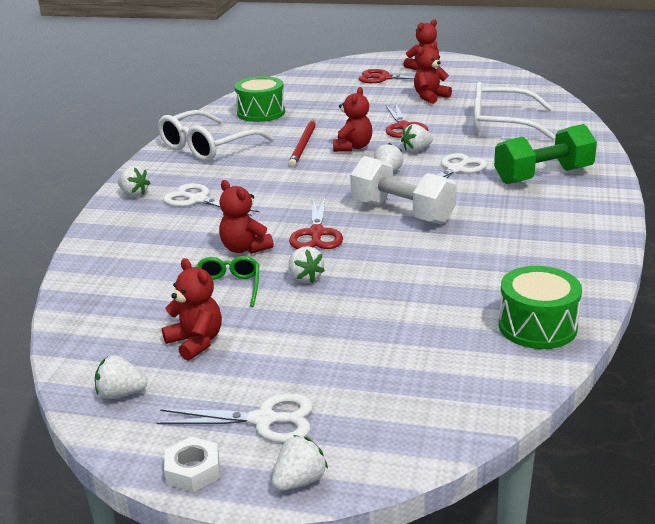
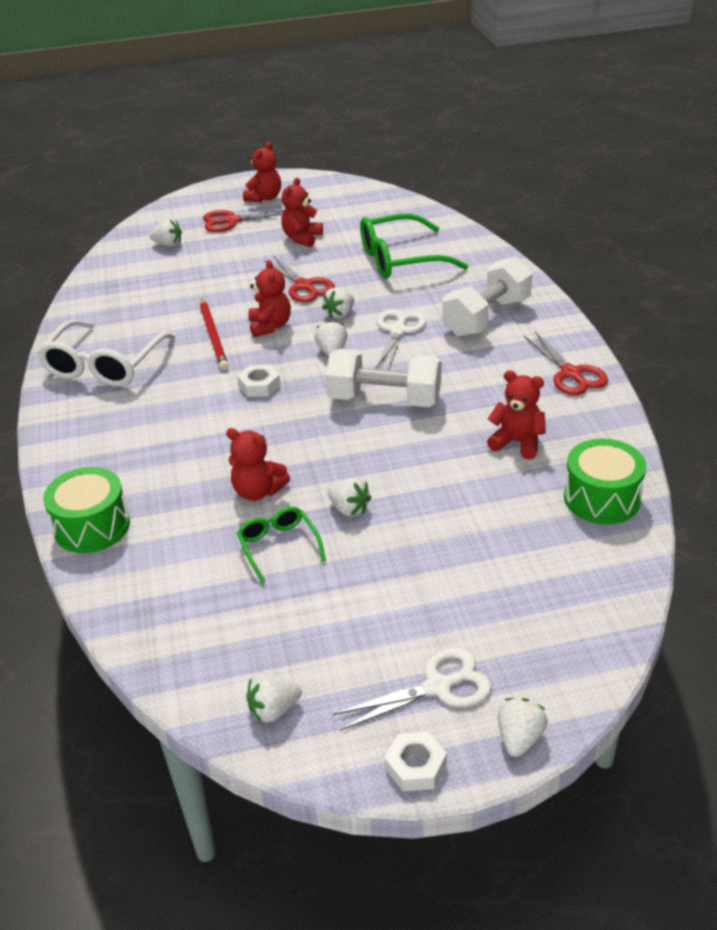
camera: 25 degrees left, 10 degrees up
(134, 193) = (70, 453): white strawberry -> white strawberry (168, 244)
(196, 342) = (300, 623): red teddy bear -> red teddy bear (517, 442)
(198, 200) = (153, 442): white scissors -> none
(261, 113) = (128, 301): green drum -> green drum (92, 526)
(309, 182) = (259, 385): none -> white nut
(316, 233) = (318, 450): red scissors -> red scissors (571, 374)
(501, 124) = (401, 259): white glasses -> green glasses
(543, 176) = (487, 317): green dumbbell -> white dumbbell

